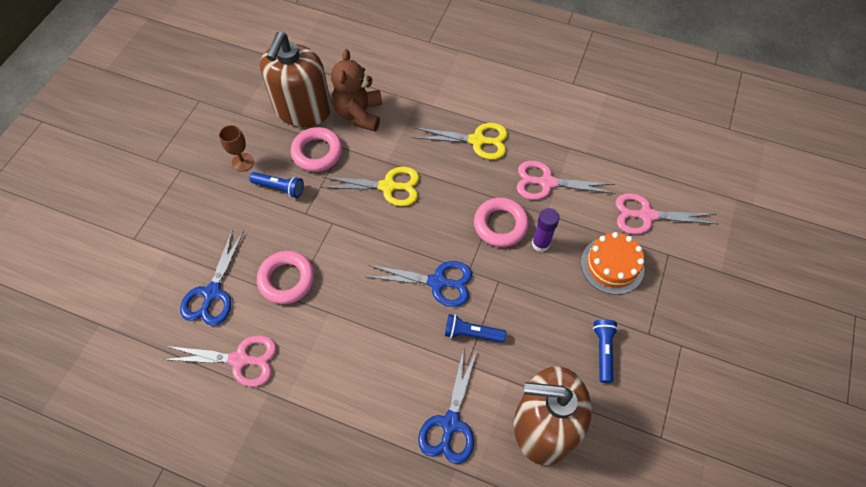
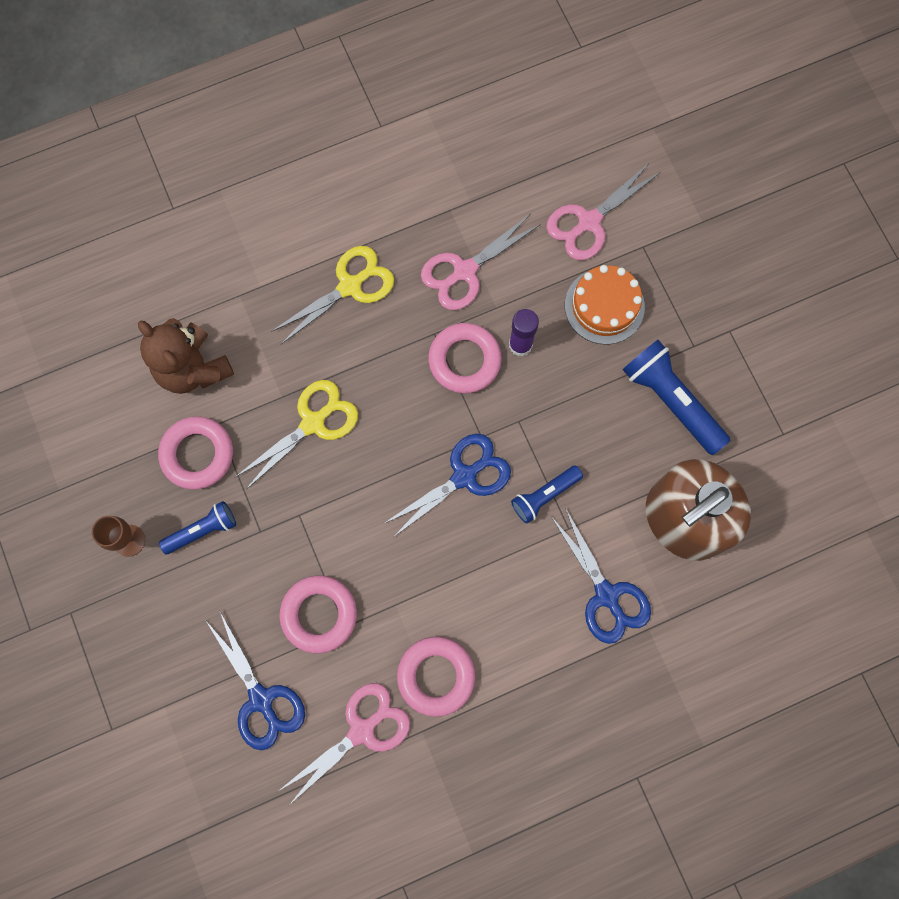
camera: 45 degrees left, 15 degrees up
(303, 109) = (124, 420): brown soap dispenser -> none
(308, 371) = (436, 676): none -> pink ring
(603, 351) = (671, 401): blue flashlight -> blue flashlight, size x1.67

